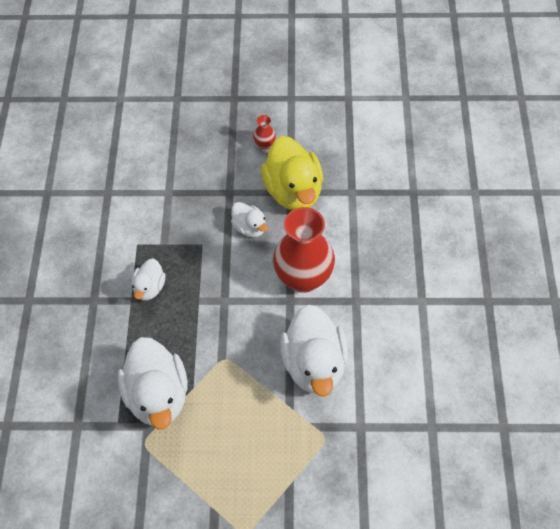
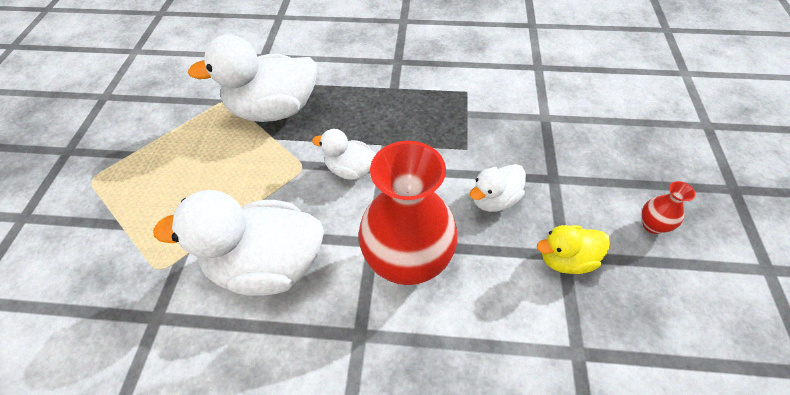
camera: 95 degrees right, 5 degrees down
(149, 288) = (408, 102): white duck -> white duck (350, 170)
(293, 191) = (566, 259): yellow duck -> yellow duck, size x0.52

